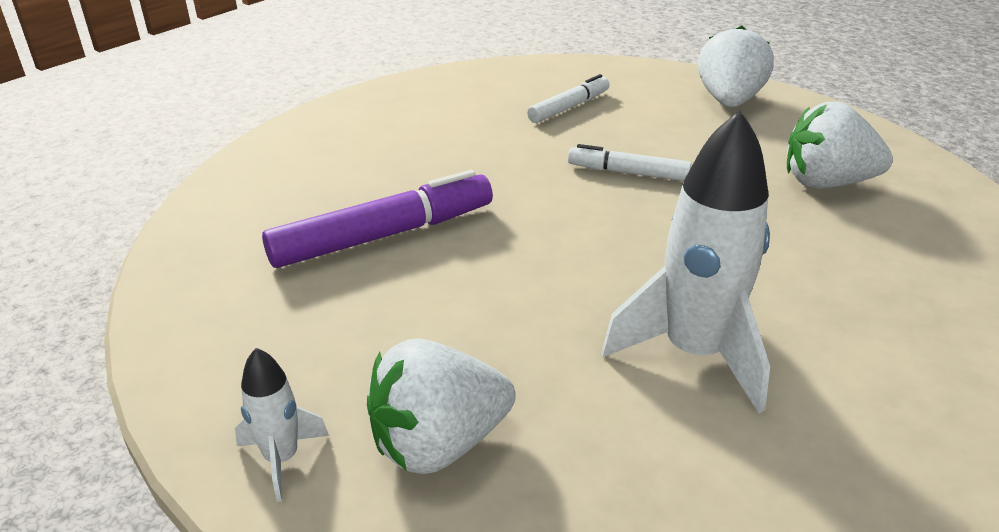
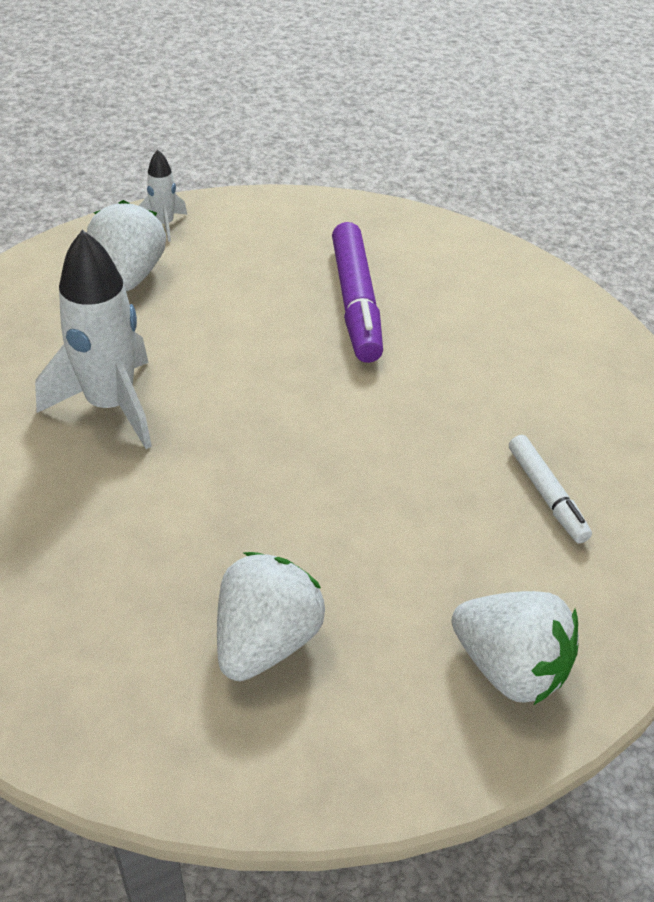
camera: 110 degrees right, 10 degrees up
(628, 172) = (375, 481): white marker -> none

